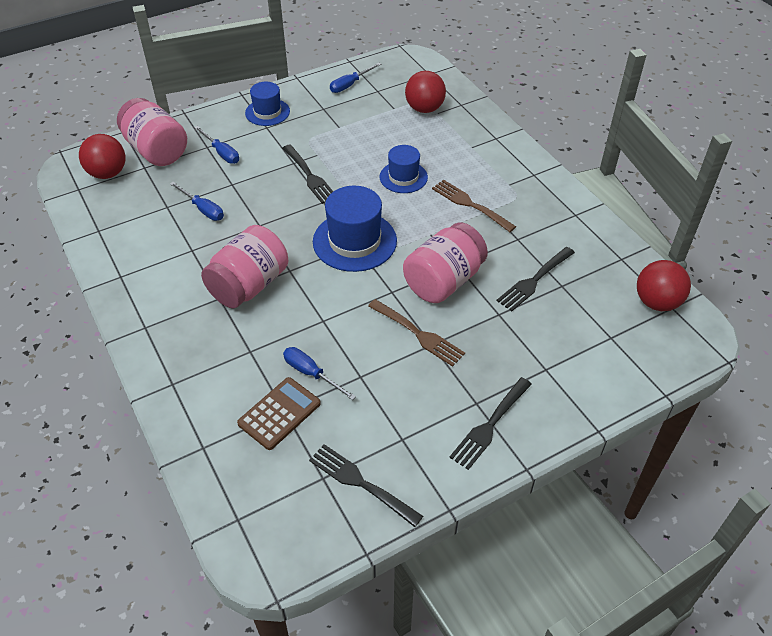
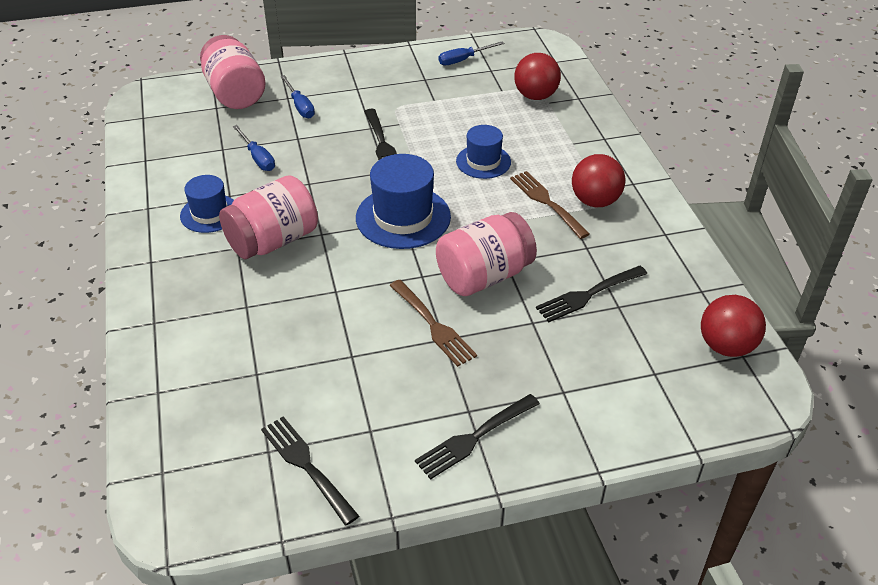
camera: 15 degrees right, 5 degrees down
(108, 173) = (178, 107): red ball -> red ball (595, 201)
(267, 112) = (364, 74): blue hat -> blue hat (209, 213)
(279, 413) = (250, 375): brown calculator -> none
(311, 373) = (300, 342): blue screwdriver -> none

